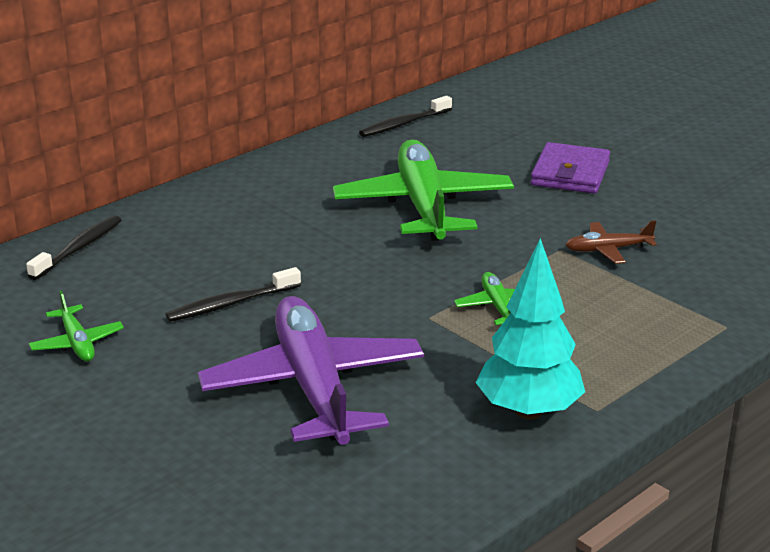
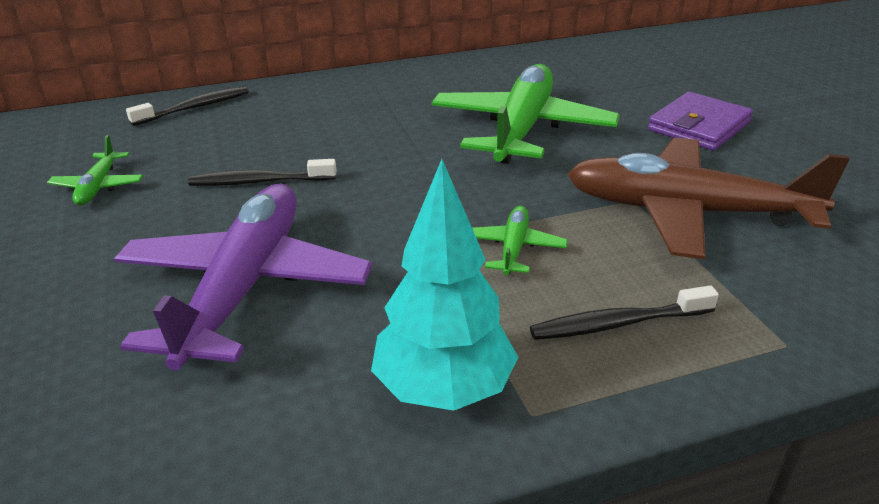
camera: 25 degrees right, 5 degrees up
(403, 124) = (564, 57): black toothbrush -> black toothbrush (617, 323)
(608, 250) = (688, 212): brown plane -> brown plane, size x2.30

